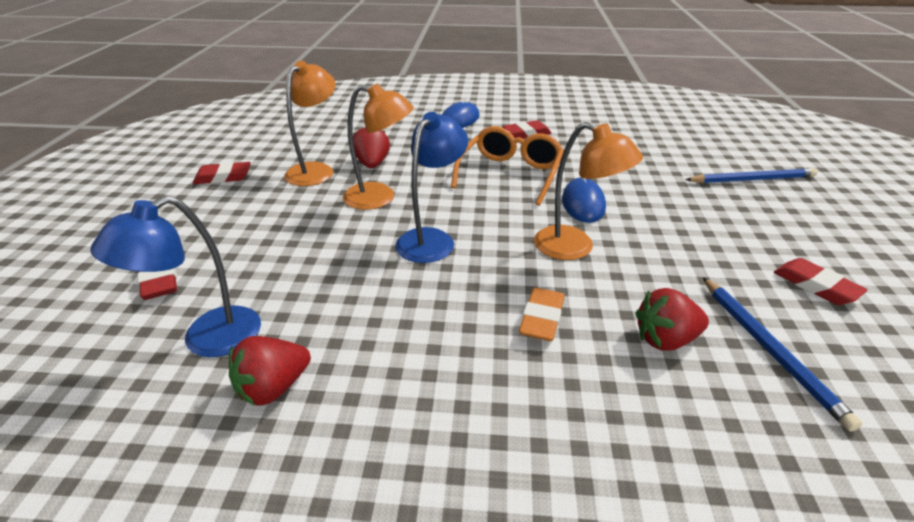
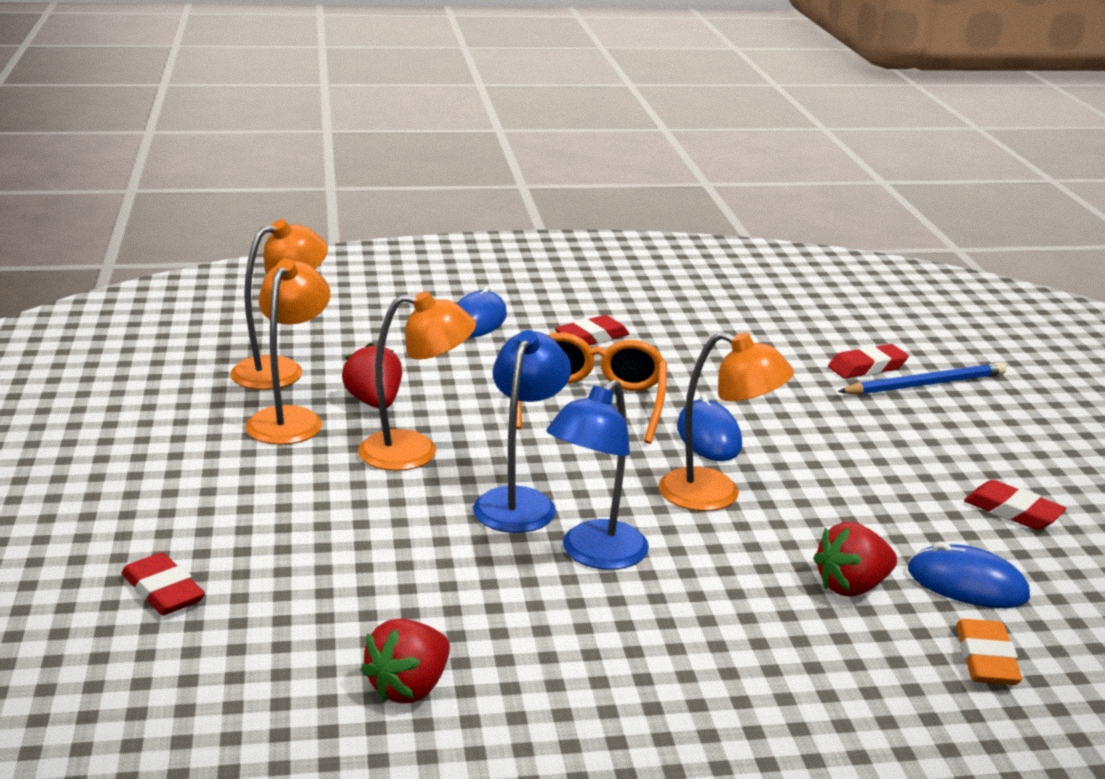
camera: 15 degrees left, 10 degrees down
(207, 339) = (286, 650): blue lamp -> blue lamp (594, 555)
(223, 177) = (146, 441): red eraser -> red eraser (867, 367)
(328, 141) = (281, 370): none -> orange lamp
(541, 318) = (701, 581): orange eraser -> orange eraser (985, 659)
(769, 349) = (967, 584): blue pencil -> blue mouse

